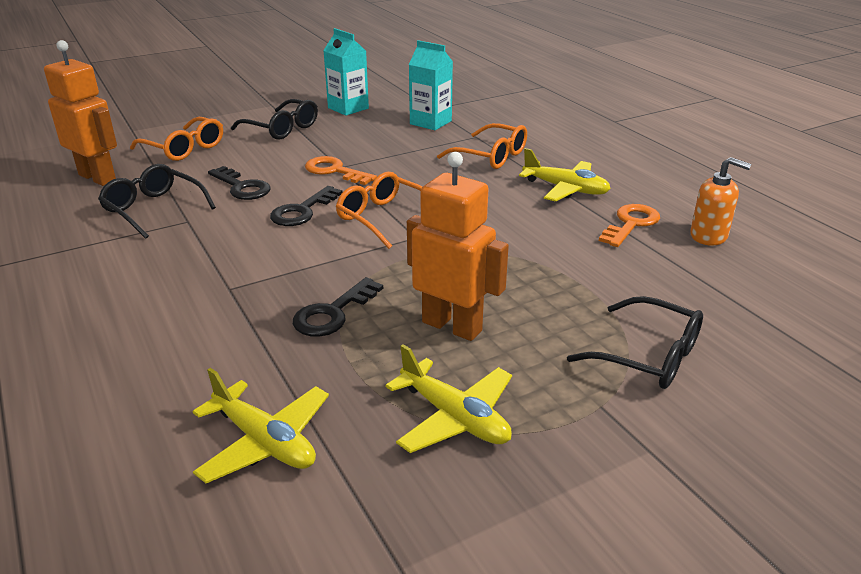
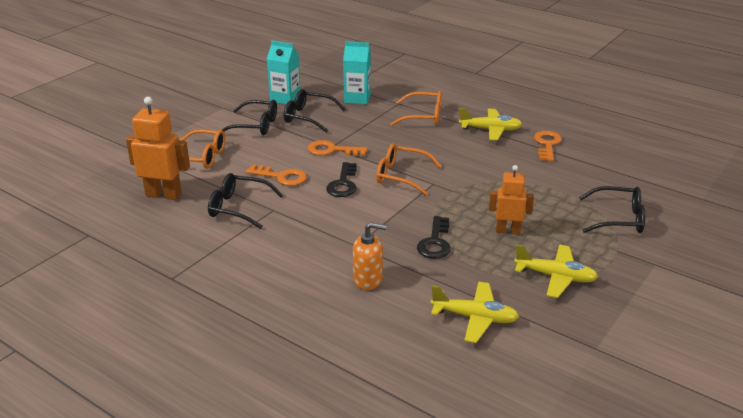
camera: 25 degrees left, 0 degrees up
(242, 187) = (281, 177): black key -> orange key
(350, 131) = (308, 117): none -> black glasses
(452, 326) = (508, 231): orange robot -> orange robot, size x0.66
(709, 236) = (594, 142): orange soap dispenser -> orange soap dispenser (368, 279)

